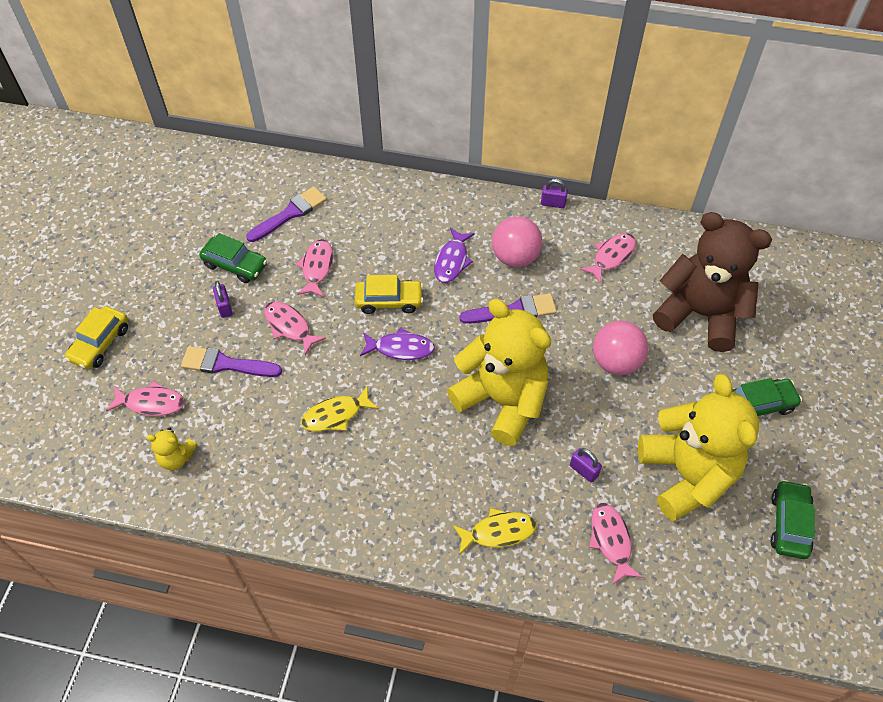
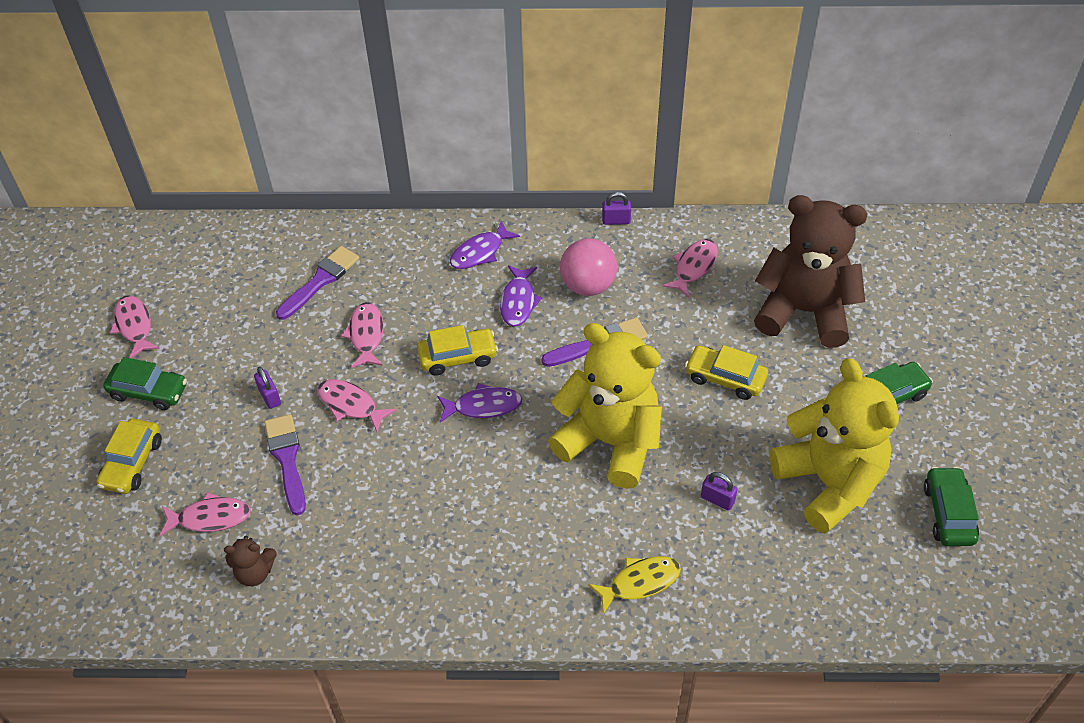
camera: 10 degrees left, 5 degrees down
(176, 458) = (255, 572): yellow teddy bear -> brown teddy bear
(226, 364) = (287, 459): purple brush -> purple brush turned 75 degrees clockwise
(235, 265) = (270, 348): green car -> green car (149, 391)
(335, 415) = (427, 491): yellow fish -> none
(429, 212) = (480, 252): none -> purple fish
(611, 540) = (764, 567): pink fish -> pink fish (134, 326)
(616, 362) = (725, 378): pink ball -> yellow car

